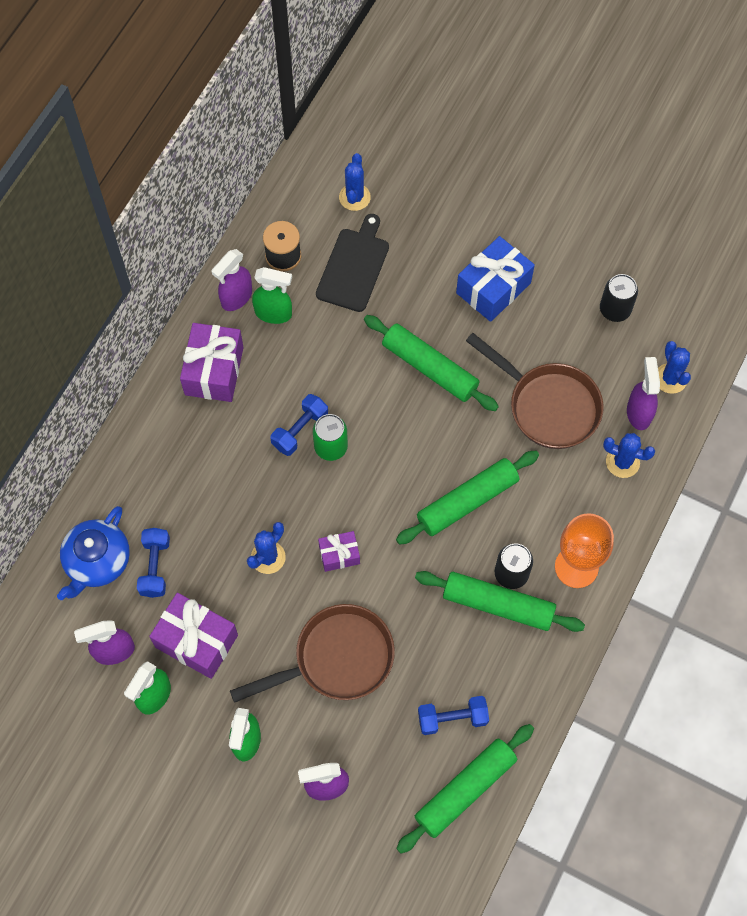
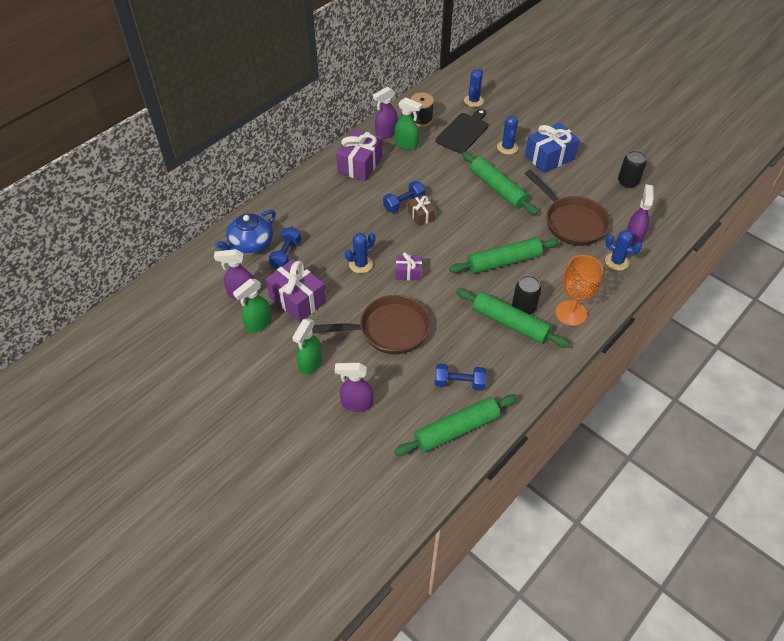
camera: 15 degrees right, 15 degrees down
(331, 447) = (421, 215): green can -> brown gift
(670, 378) = (659, 224): blue cactus -> blue cactus (507, 147)

